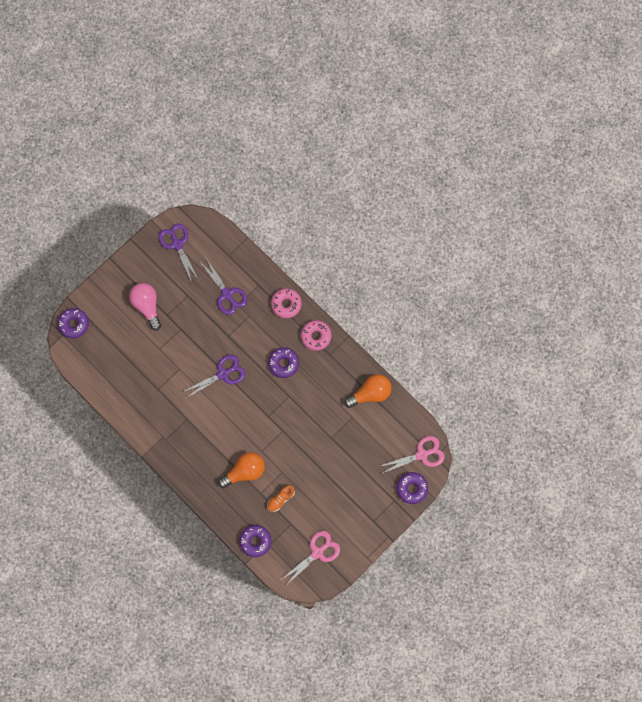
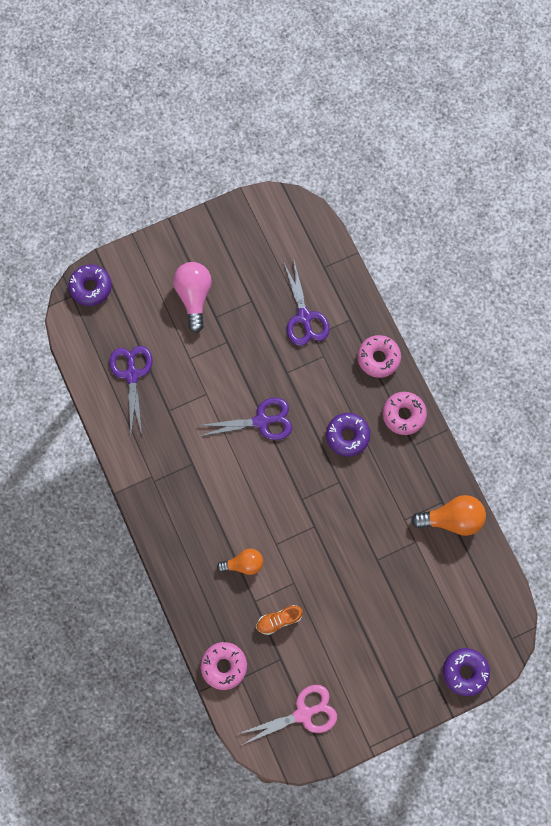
camera: 20 degrees right, 0 degrees up
(177, 244) = (262, 230): purple scissors -> purple scissors (132, 374)
(244, 471) = (244, 563): orange light bulb -> orange light bulb, size x0.64
(255, 541) = (224, 665): purple donut -> pink donut
(422, 455) = (494, 629): pink scissors -> none

